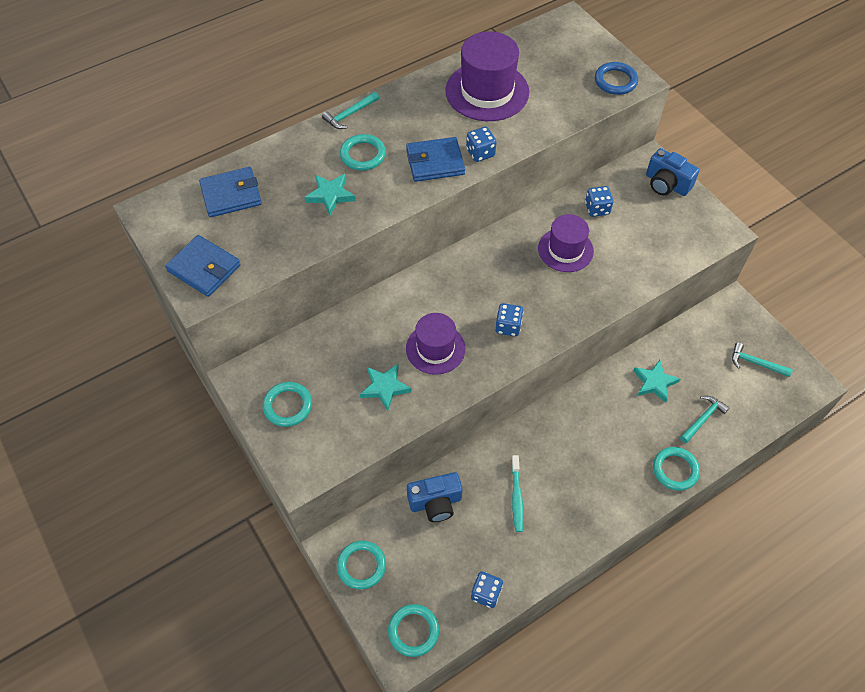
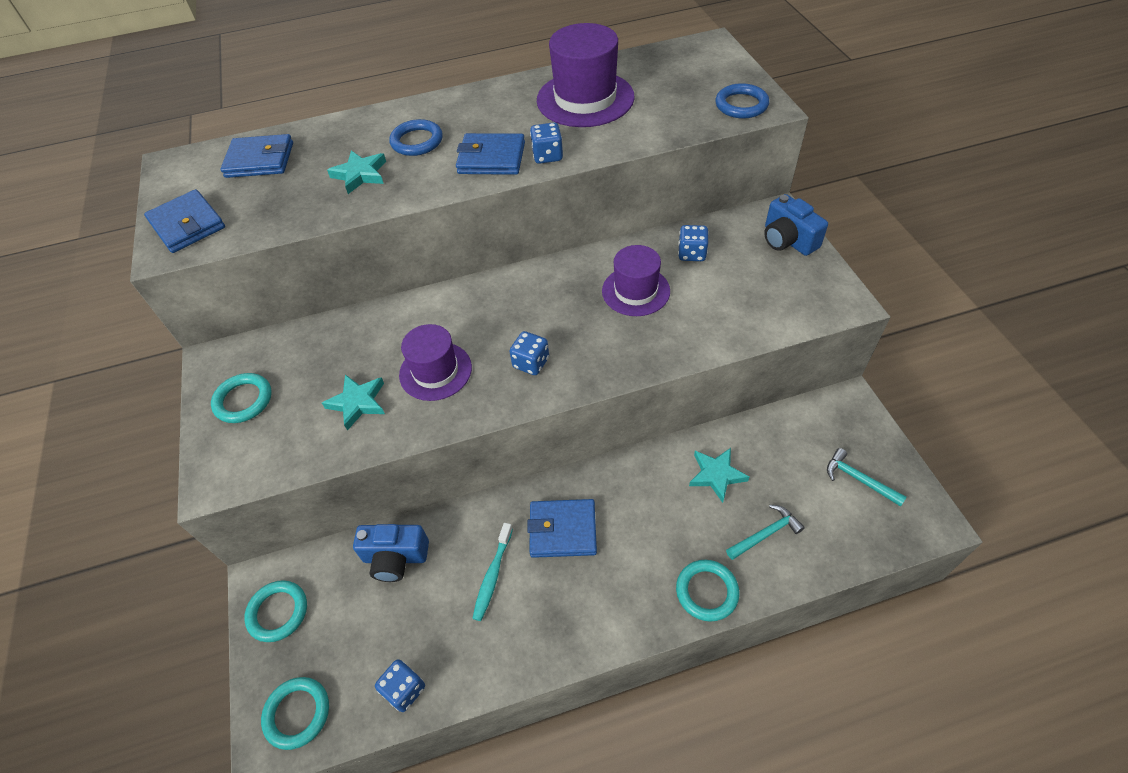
camera: 20 degrees right, 5 degrees down
(349, 114) = (425, 103): turquoise hammer -> none
(363, 155) = (417, 141): turquoise ring -> blue ring
(556, 451) = (563, 530): none -> blue wallet

